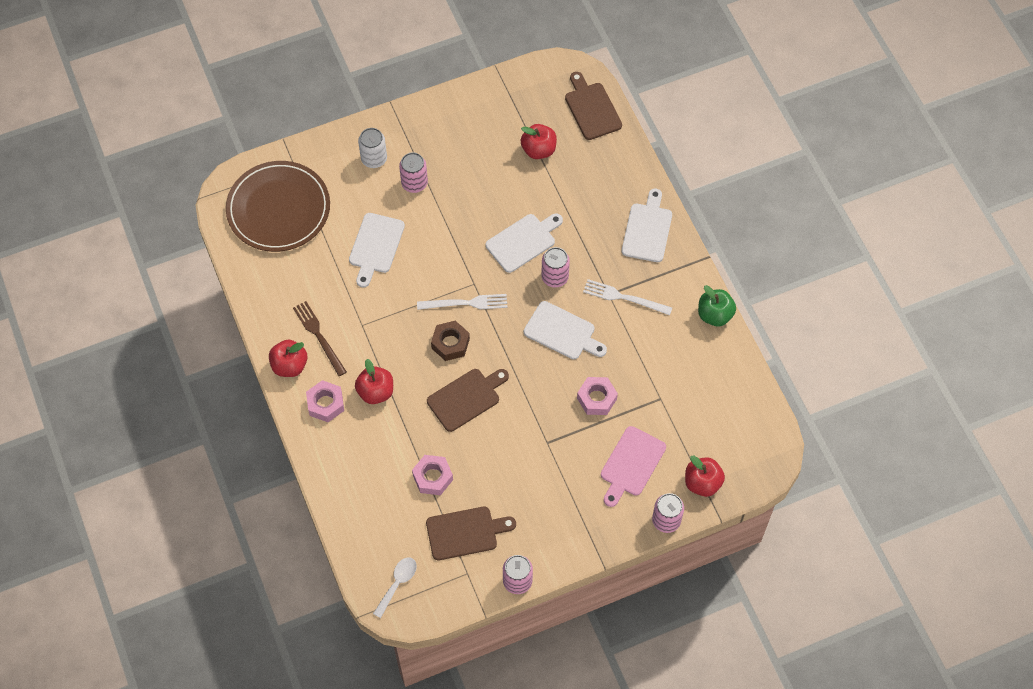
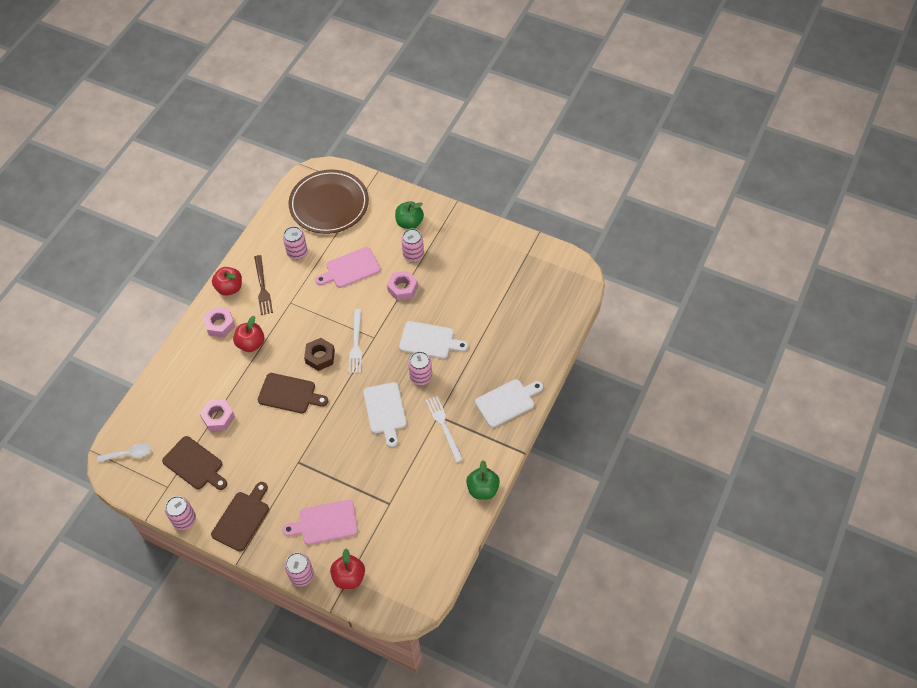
camera: 50 degrees right, 5 degrees down
(308, 277) = (297, 252): none -> pink can
(319, 336) = (262, 287): brown fork -> brown fork turned 150 degrees clockwise
(374, 159) = (409, 223): white can -> green apple
(375, 246) = (350, 268): white cutting board -> pink cutting board
(466, 303) = (356, 343): white fork -> white fork turned 45 degrees clockwise
(538, 150) = (503, 299): red apple -> none
(592, 109) = (563, 305): brown cutting board -> brown cutting board (242, 519)
(597, 398) = (355, 466): pink nut -> pink nut (402, 288)

